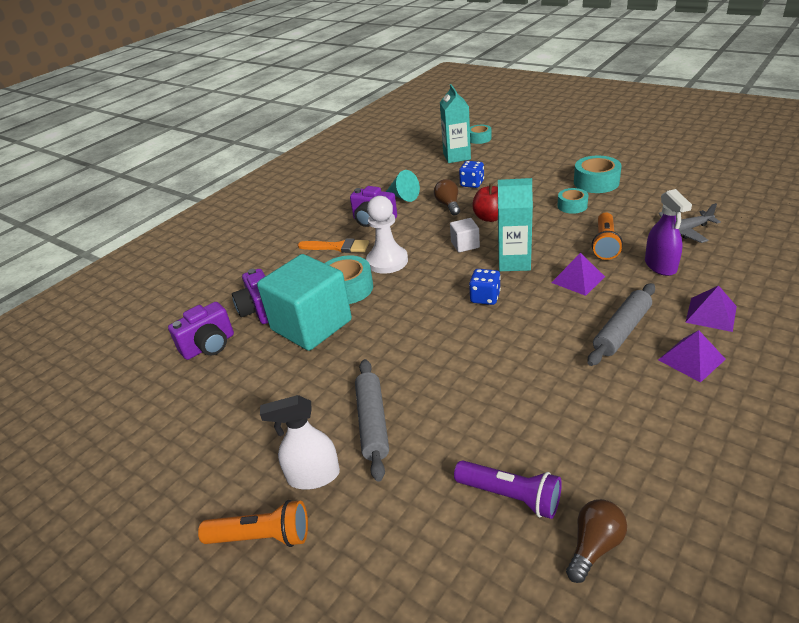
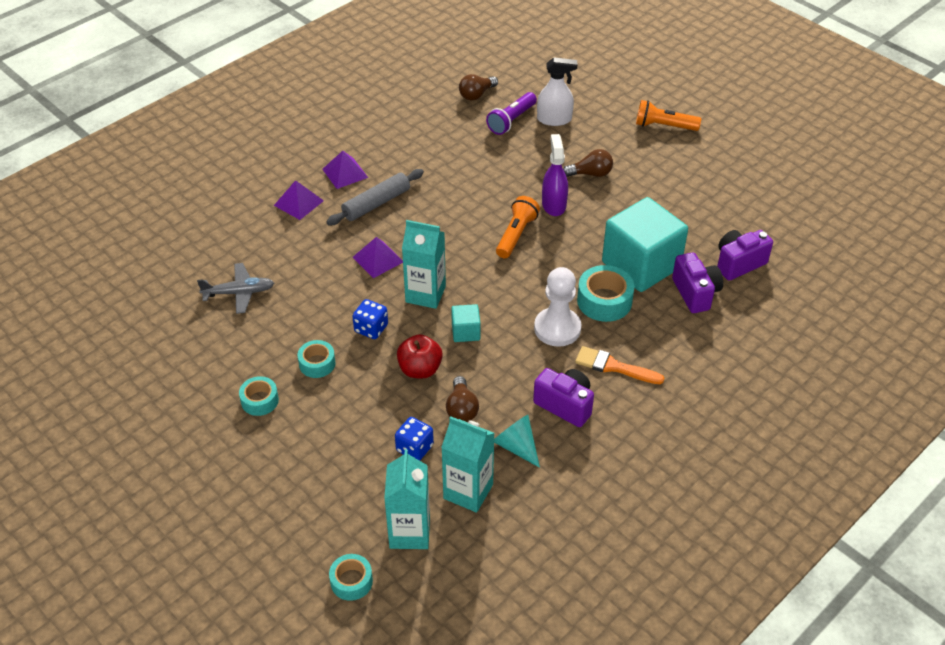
camera: 175 degrees left, 10 degrees up
(313, 476) = (633, 150): white spray bottle -> white spray bottle (554, 119)
(373, 423) = (590, 174): grey rolling pin -> brown light bulb
(428, 175) = (468, 491): none -> turquoise carton
(465, 245) = (465, 332): white cube -> turquoise cube
(485, 297) = (471, 259): blue dice -> blue dice (371, 328)
(510, 496) = (511, 120): purple flashlight -> purple flashlight turned 90 degrees counterclockwise
(596, 182) = (260, 401): turquoise tape -> turquoise tape, size x0.63
(605, 244) = (324, 295): orange flashlight -> orange flashlight (516, 235)
(660, 266) = (295, 257): purple spray bottle -> purple spray bottle (554, 204)

